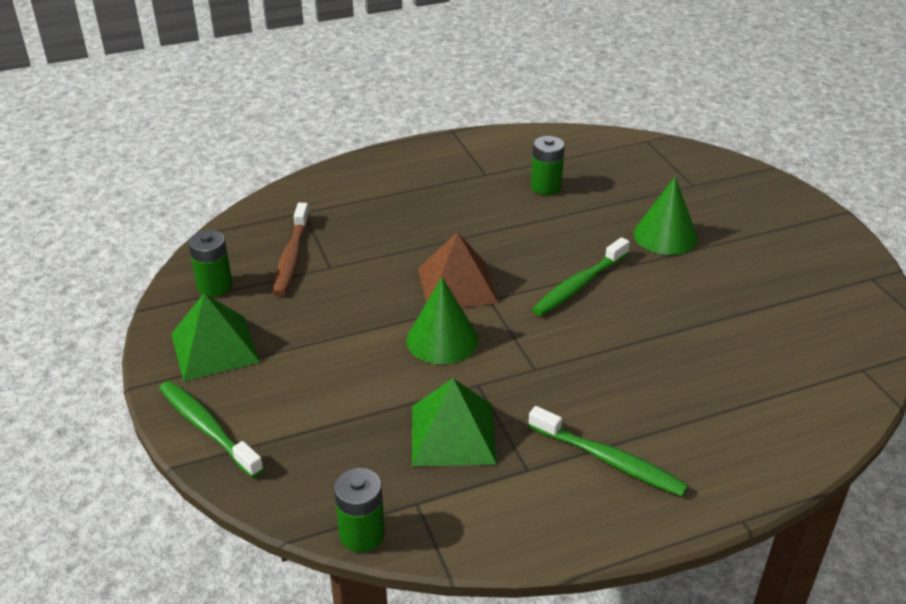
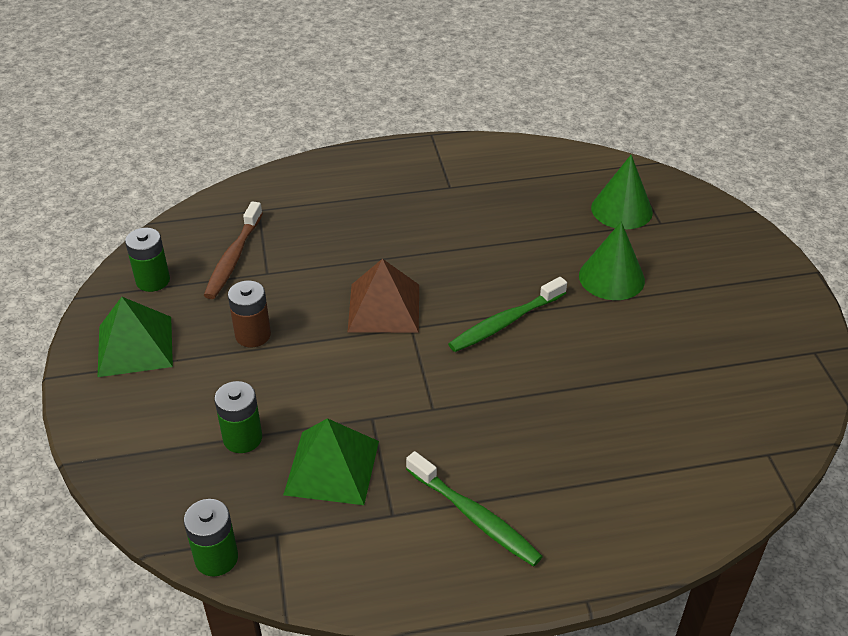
camera: 10 degrees right, 5 degrees up
(208, 428) = (106, 429): green toothbrush -> none
(334, 324) = (253, 335): none -> brown battery
(442, 339) = (351, 365): green cone -> green cone (621, 210)
(546, 187) = (506, 208): green battery -> green battery (242, 438)

